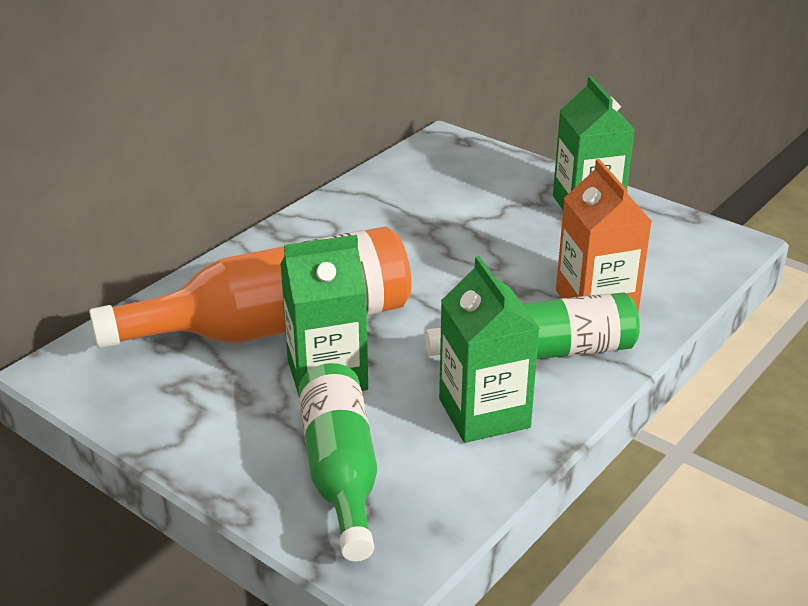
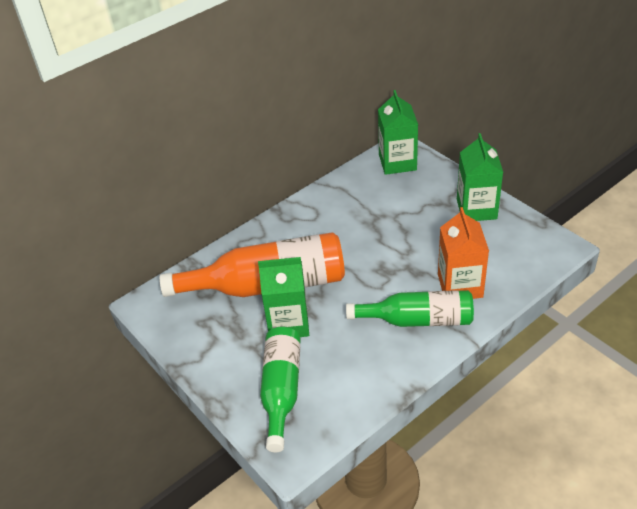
camera: 15 degrees right, 10 degrees up
(484, 413) = (371, 360): green carton -> green carton (397, 162)

